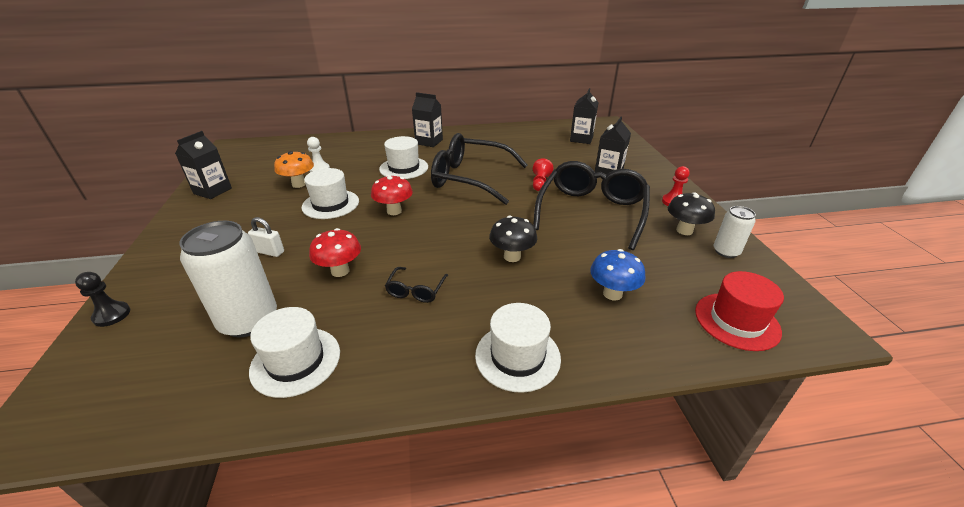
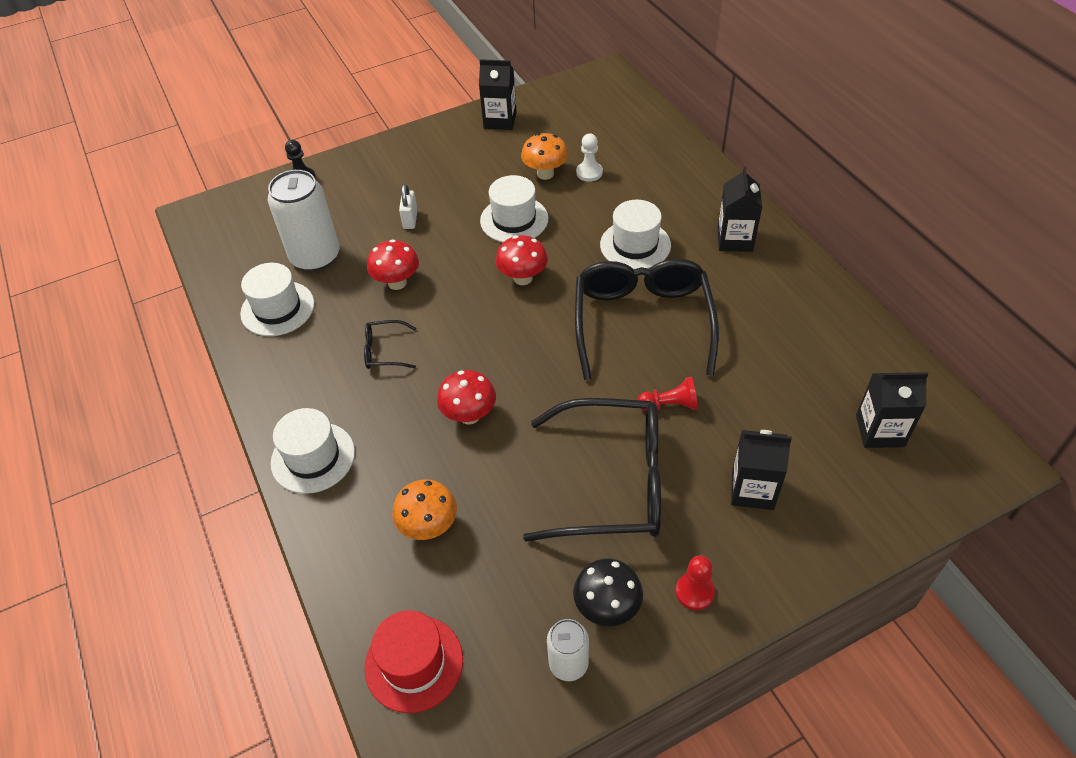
camera: 75 degrees right, 15 degrees up
(512, 256) = (469, 415): black mushroom -> red mushroom
(612, 294) = (429, 527): blue mushroom -> orange mushroom

